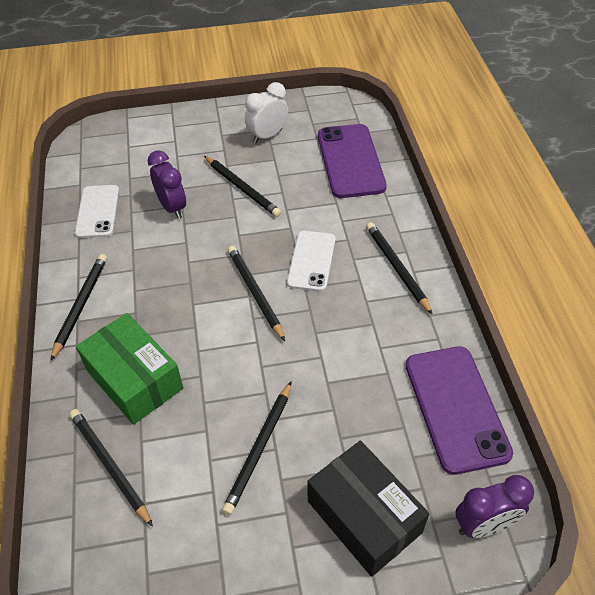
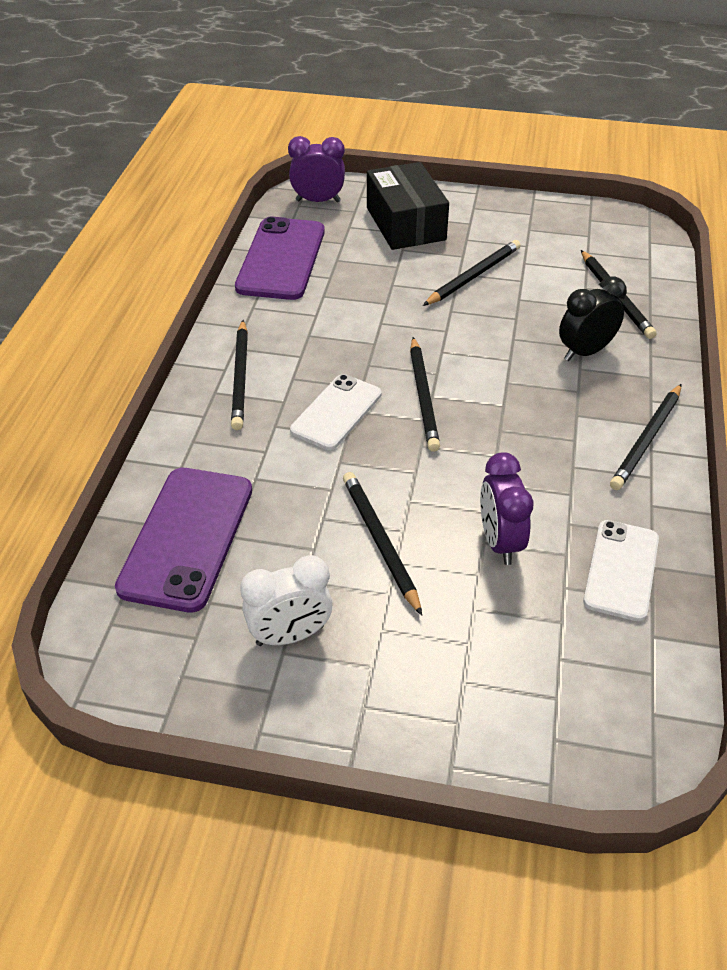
camera: 160 degrees left, 5 degrees down
(134, 379) = (585, 352): green box -> black clock

